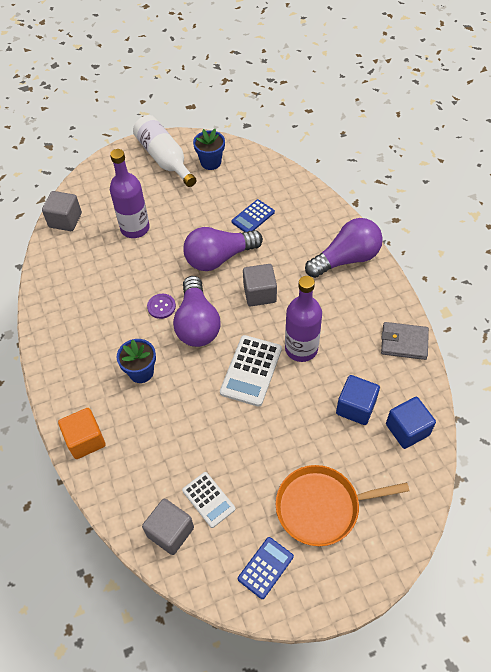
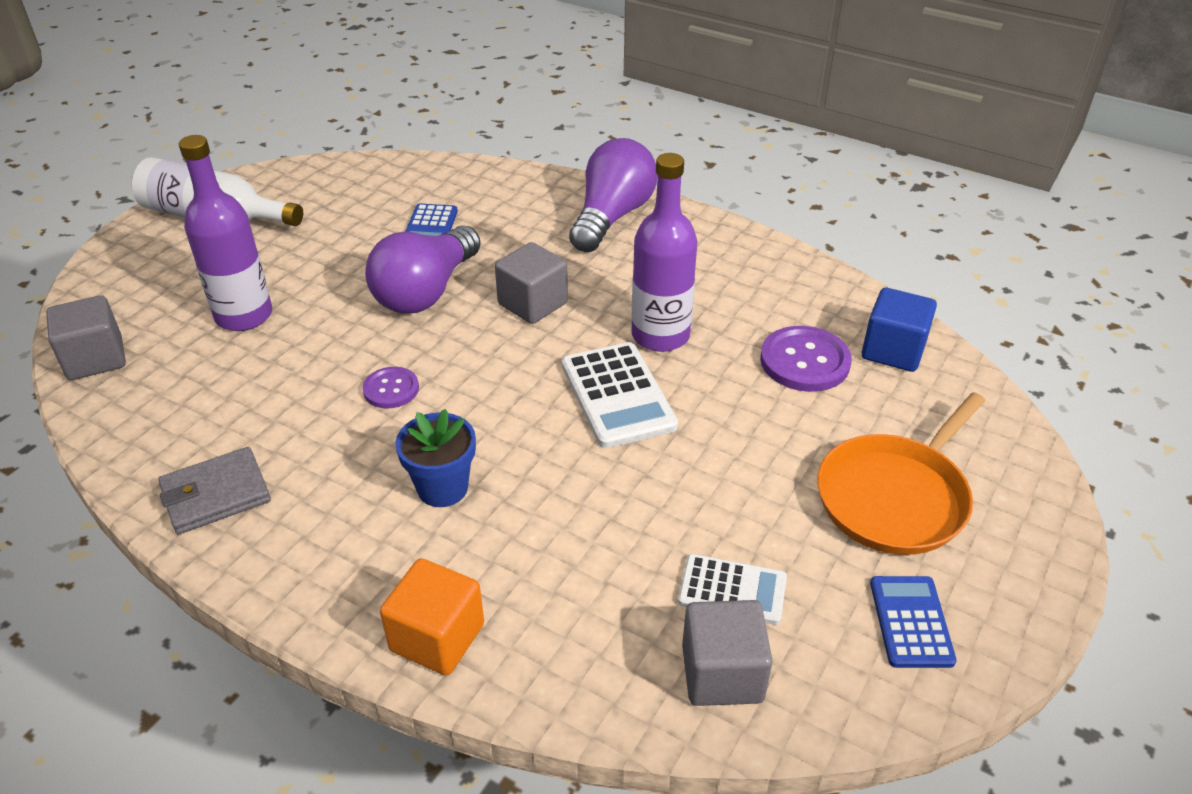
camera: 40 degrees left, 15 degrees down
(197, 323) = (473, 381): purple light bulb -> none
(211, 162) = (298, 194): blue flower pot -> none
(355, 407) = (804, 361): blue cube -> purple button
(404, 342) = (782, 266): grey wallet -> grey wallet (216, 494)

